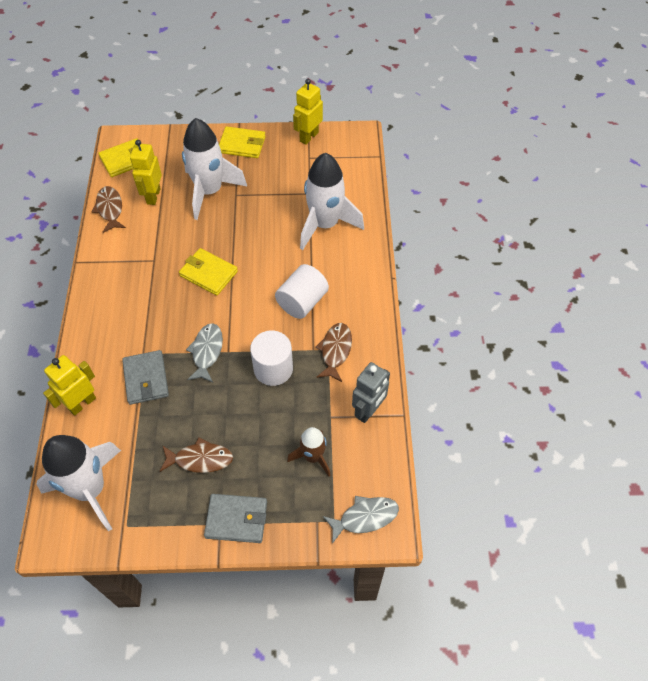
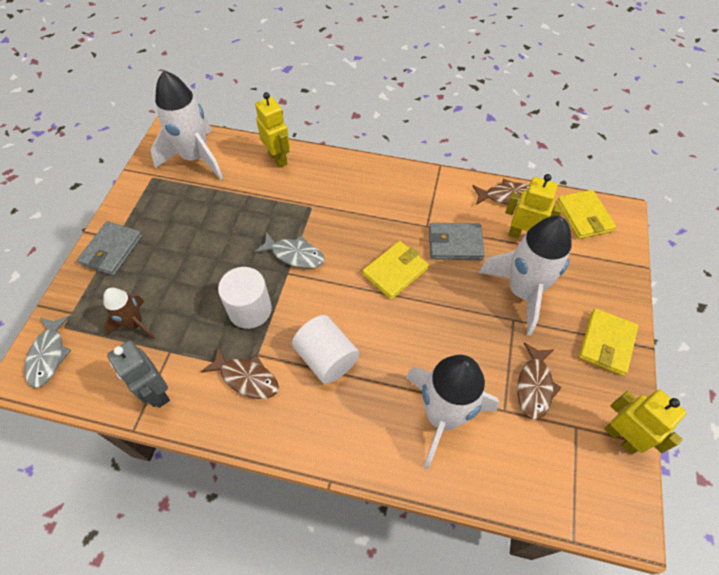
camera: 105 degrees right, 0 degrees up
(146, 379) = (284, 203): grey wallet -> grey wallet (455, 243)
(200, 459) = (182, 233): brown fish -> brown fish (534, 386)

